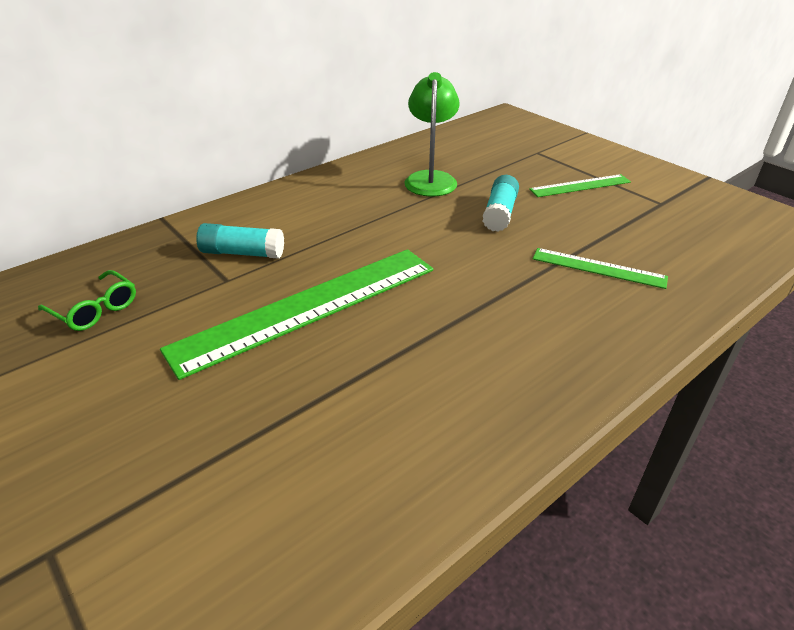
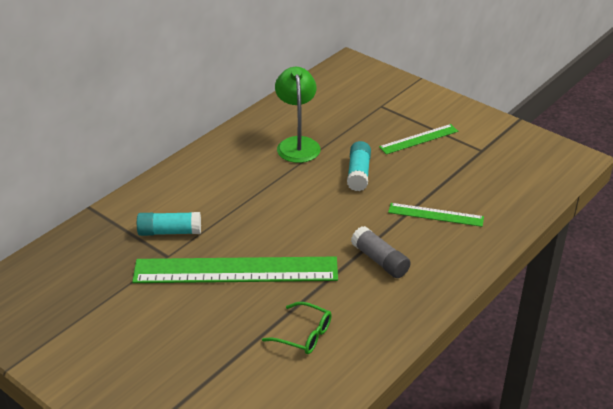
camera: 10 degrees left, 0 degrees up
(95, 310) = (82, 291): green glasses -> green glasses (304, 335)
(308, 307) = (236, 270): green ruler -> green ruler turned 45 degrees clockwise
(513, 317) = (380, 260): none -> grey glue stick

